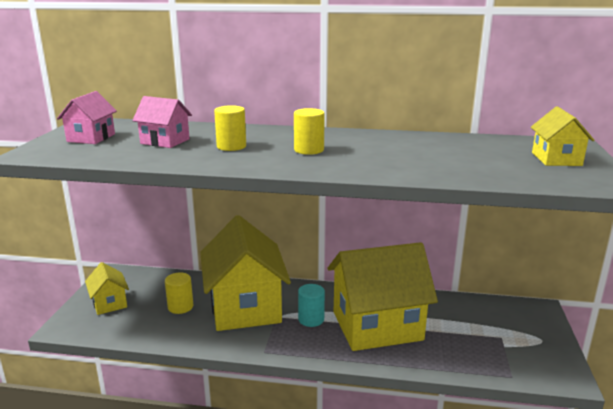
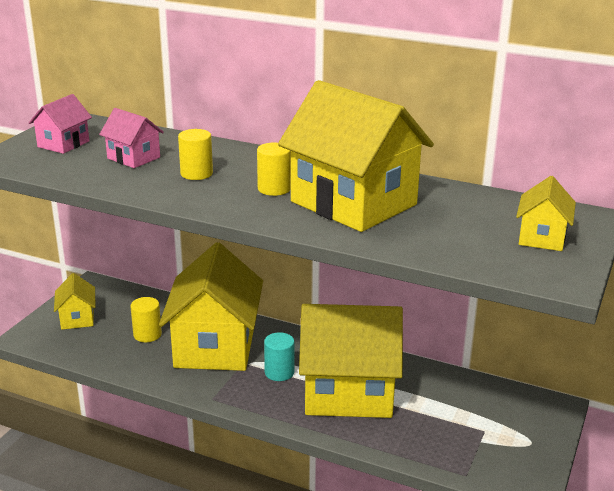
camera: 15 degrees right, 5 degrees up
(385, 153) = (353, 203): none -> yellow house

